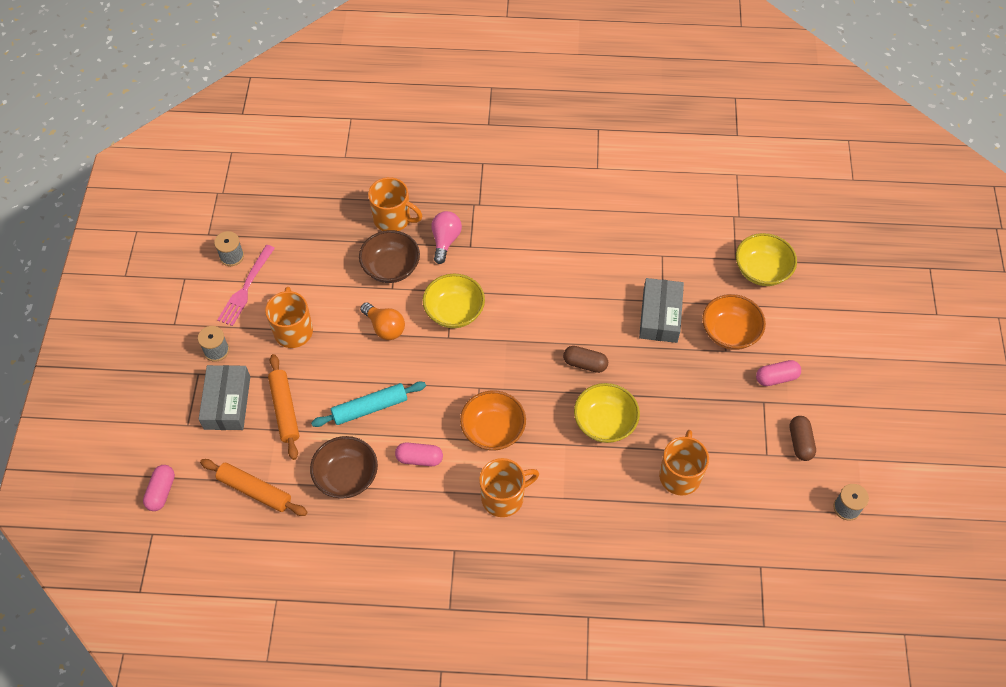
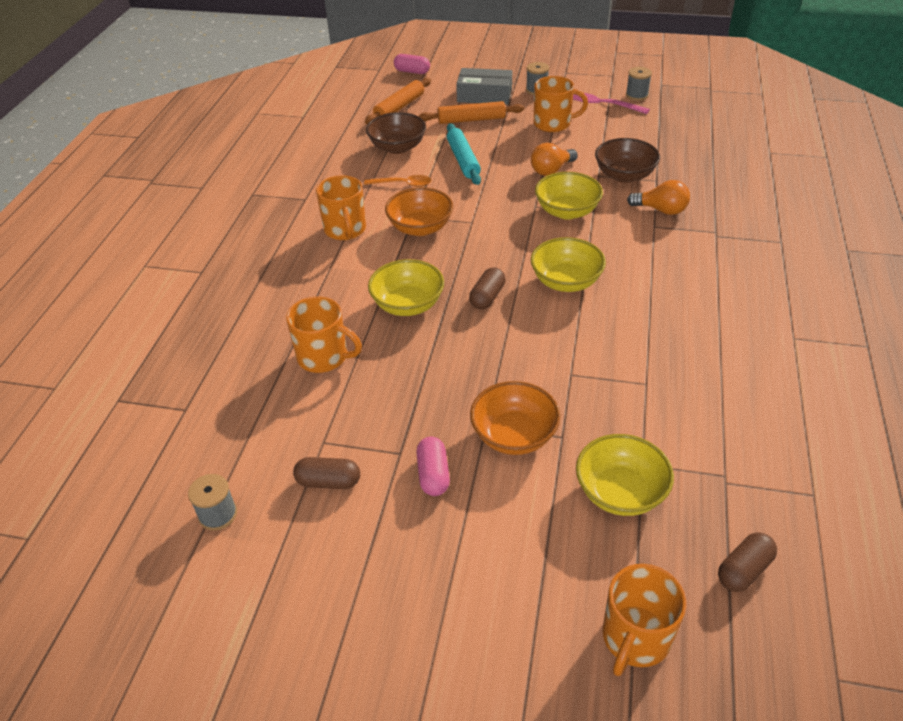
camera: 100 degrees right, 15 degrees down
(393, 219) = (688, 178): orange mug -> orange mug (635, 638)
(419, 458) = (403, 184): pink capsule -> orange spoon
(445, 241) = (661, 210): pink light bulb -> orange light bulb
(556, 308) = (566, 281): none -> yellow bowl
(660, 316) = (548, 369): grey box -> none
(800, 212) = (743, 570): none -> brown capsule

